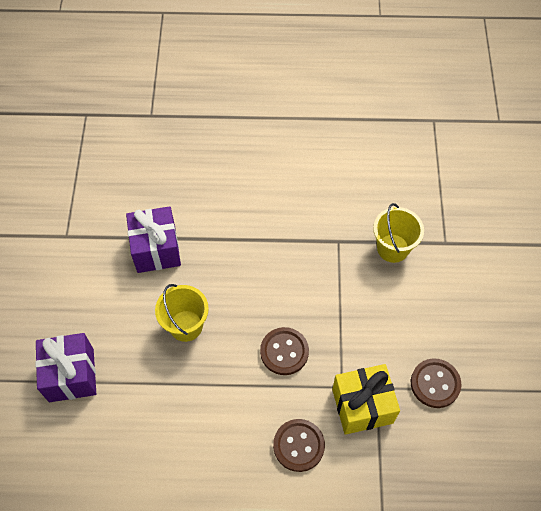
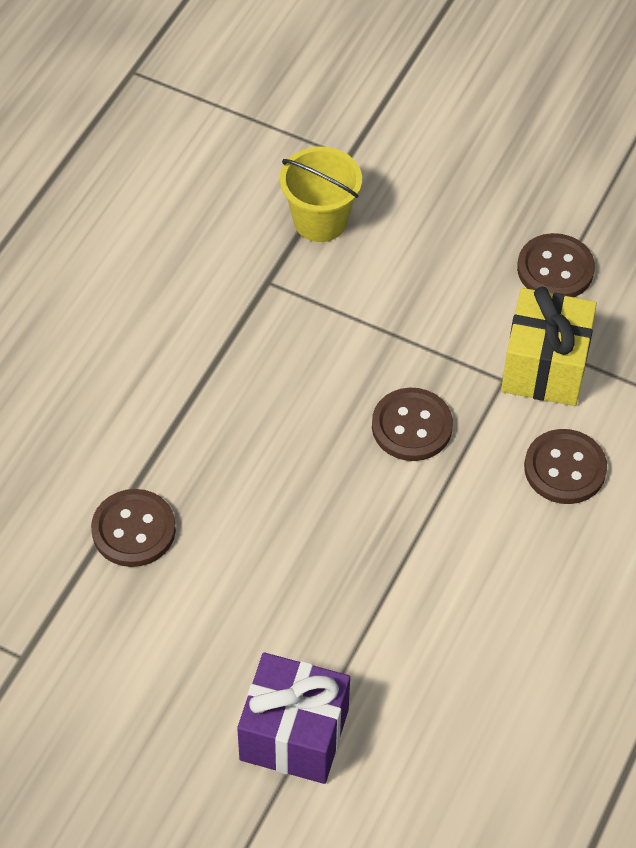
camera: 65 degrees left, 5 degrees down
(156, 249) = (133, 530): purple gift -> brown button
(186, 325) = (296, 539): yellow bucket -> none

